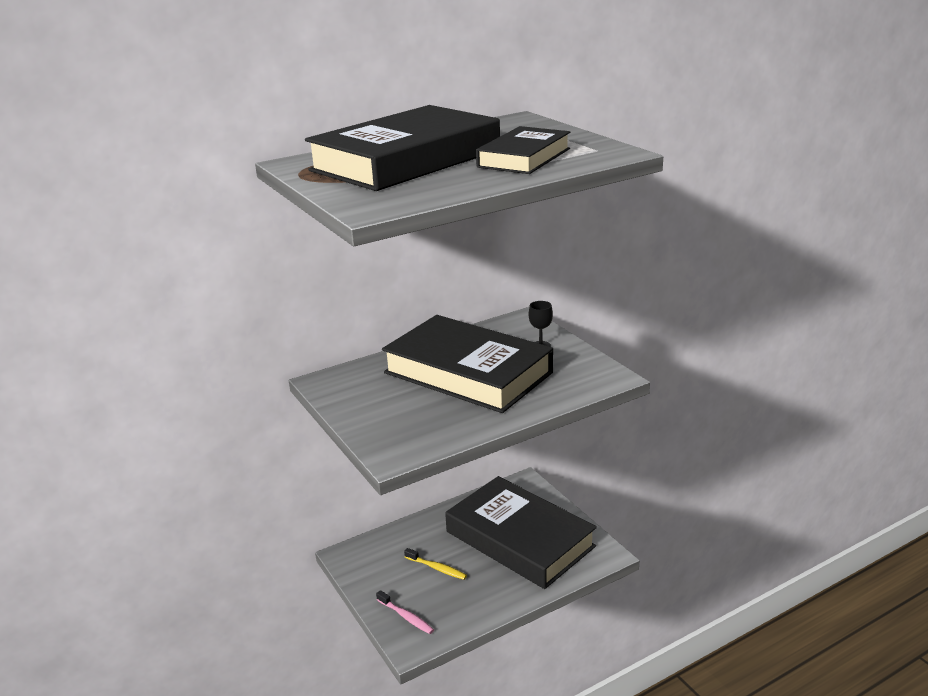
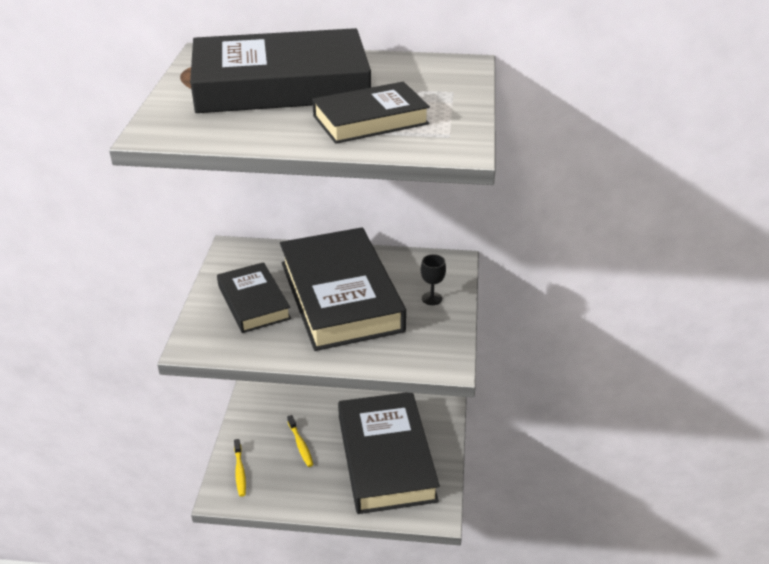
camera: 35 degrees right, 10 degrees up
(400, 406) = (254, 302): none -> black book
(406, 617) = (240, 472): pink toothbrush -> yellow toothbrush

